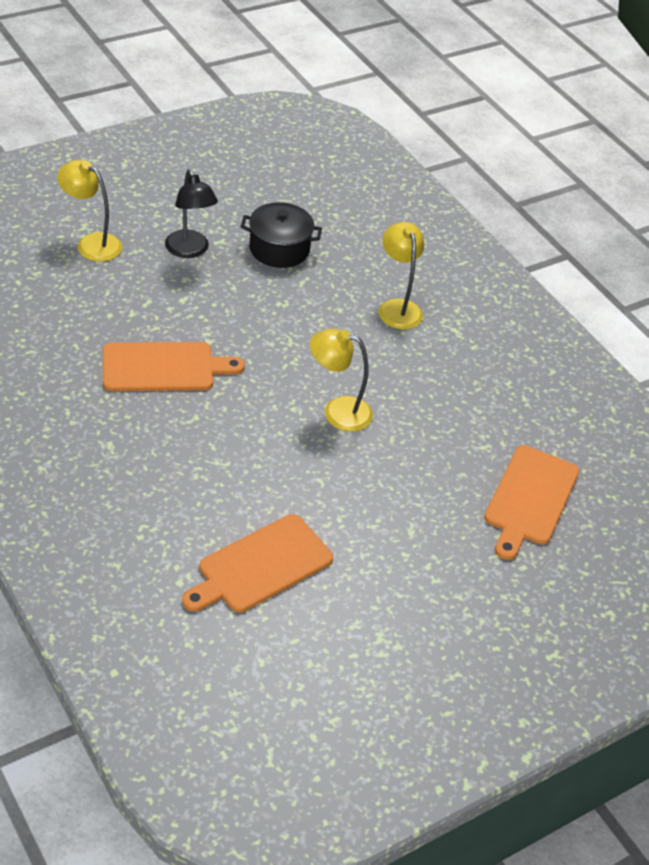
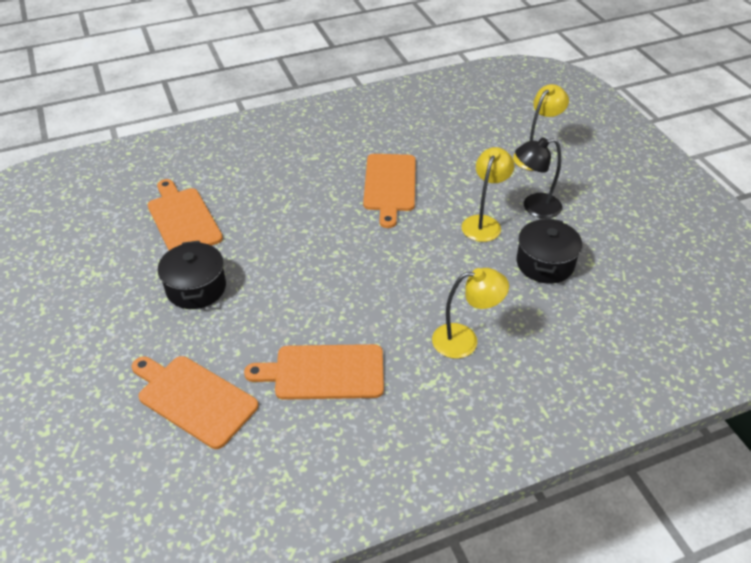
camera: 105 degrees right, 0 degrees up
(337, 411) = (328, 278): yellow lamp -> yellow lamp (484, 223)
(380, 527) = (196, 288): none -> black pot
(466, 404) = (324, 372): none -> orange cutting board

